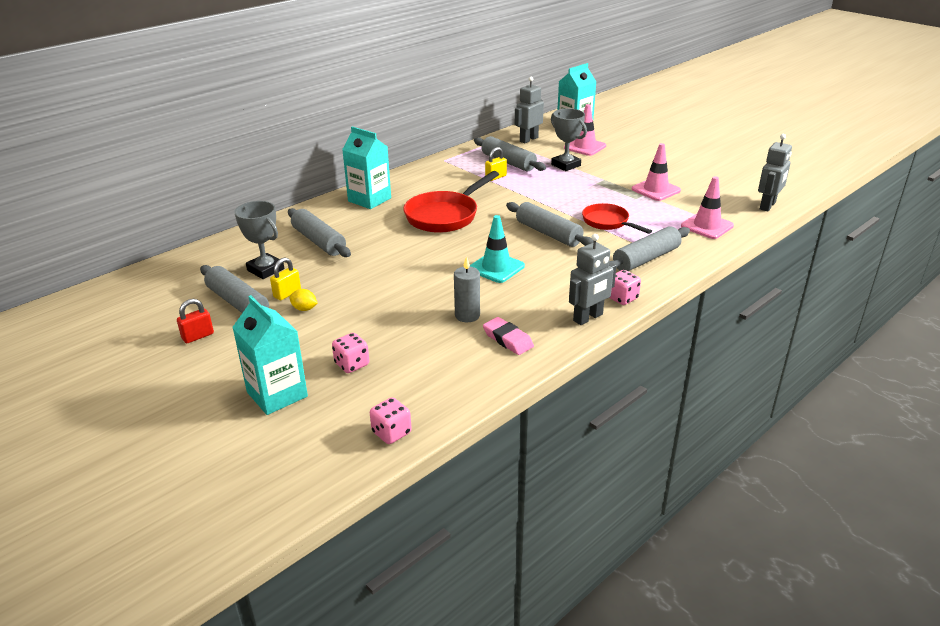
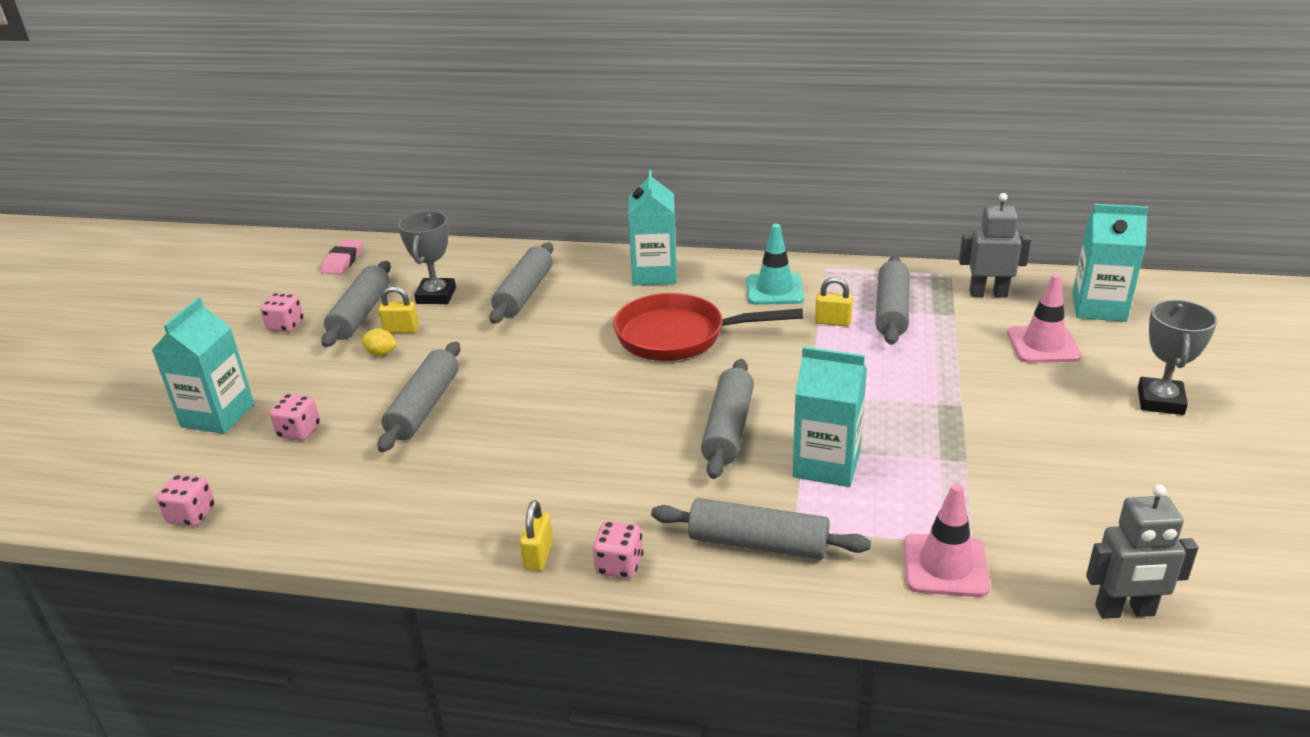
camera: 55 degrees right, 0 degrees up
(198, 336) = (285, 326): red padlock -> pink dice
(304, 309) = (381, 353): yellow lemon -> yellow lemon turned 60 degrees counterclockwise
(394, 311) = (424, 407): none -> grey rolling pin
(467, 315) = (458, 459): grey candle -> none
(496, 268) = (591, 429): turquoise traffic cone -> turquoise traffic cone (774, 290)
(508, 339) = (430, 512): pink eraser -> pink eraser (343, 261)
(566, 165) = (955, 356): grey trophy -> grey trophy (1160, 401)
(588, 318) = (538, 555): grey robot -> yellow padlock
(608, 222) = (826, 464): red pan -> turquoise carton
(656, 190) = (998, 466): pink traffic cone -> none

